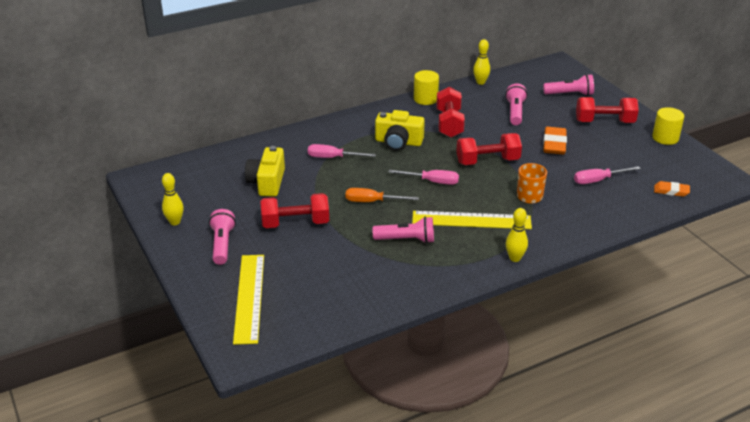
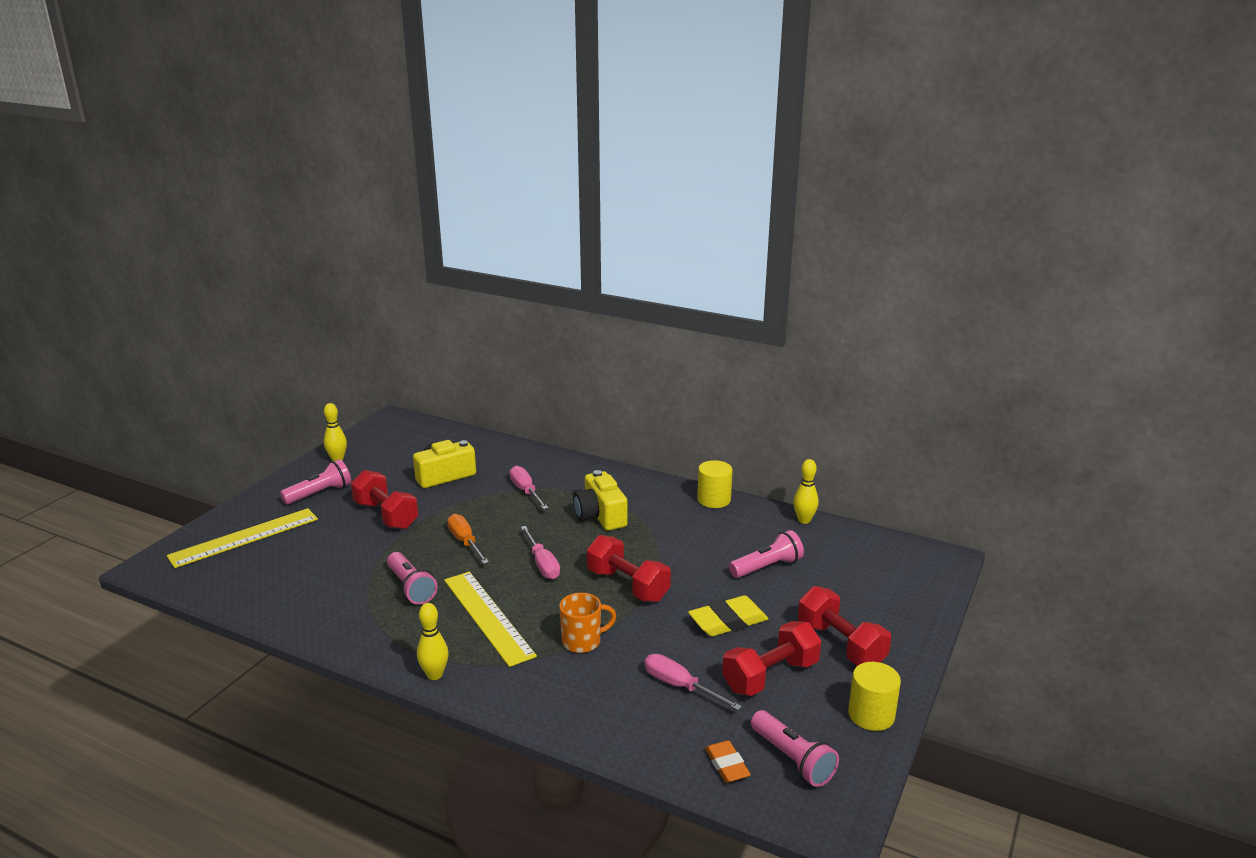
camera: 55 degrees right, 10 degrees down
(449, 123) = (680, 532): red dumbbell -> red dumbbell (770, 676)
(554, 144) = (728, 621): orange eraser -> yellow eraser
(570, 94) = (873, 593): pink flashlight -> pink flashlight (792, 759)

